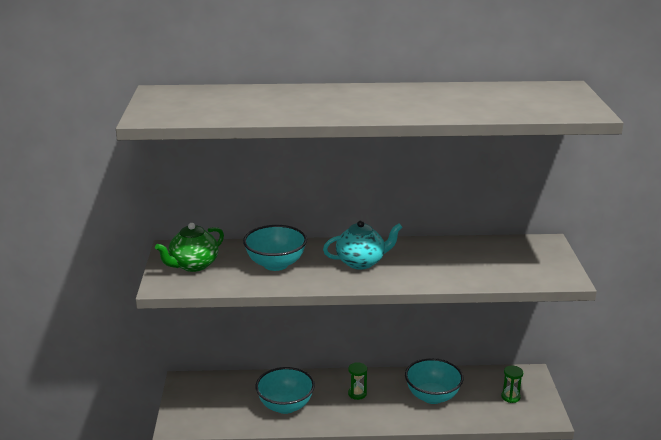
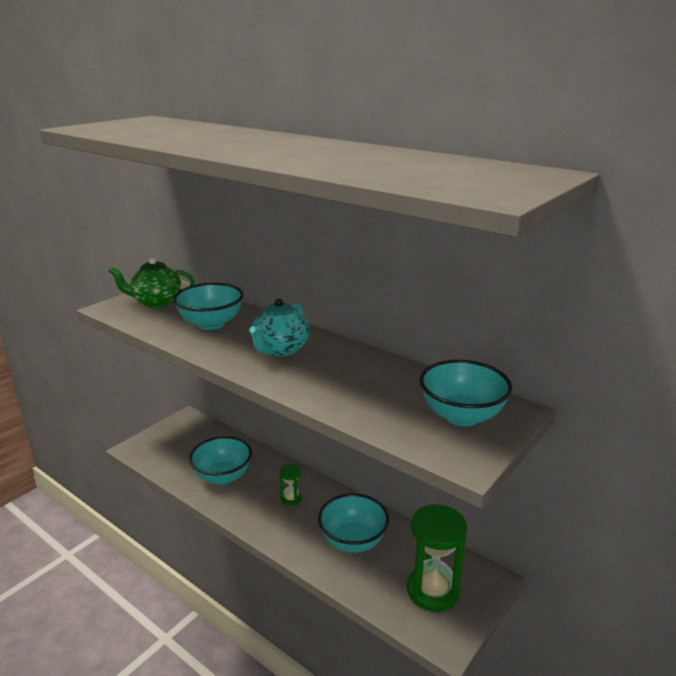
camera: 40 degrees right, 0 degrees up
(361, 262) = (280, 350): turquoise teapot -> turquoise teapot turned 90 degrees clockwise
(510, 397) = (432, 590): green hourglass -> green hourglass, size x2.10
(529, 257) = (461, 416): none -> turquoise bowl

